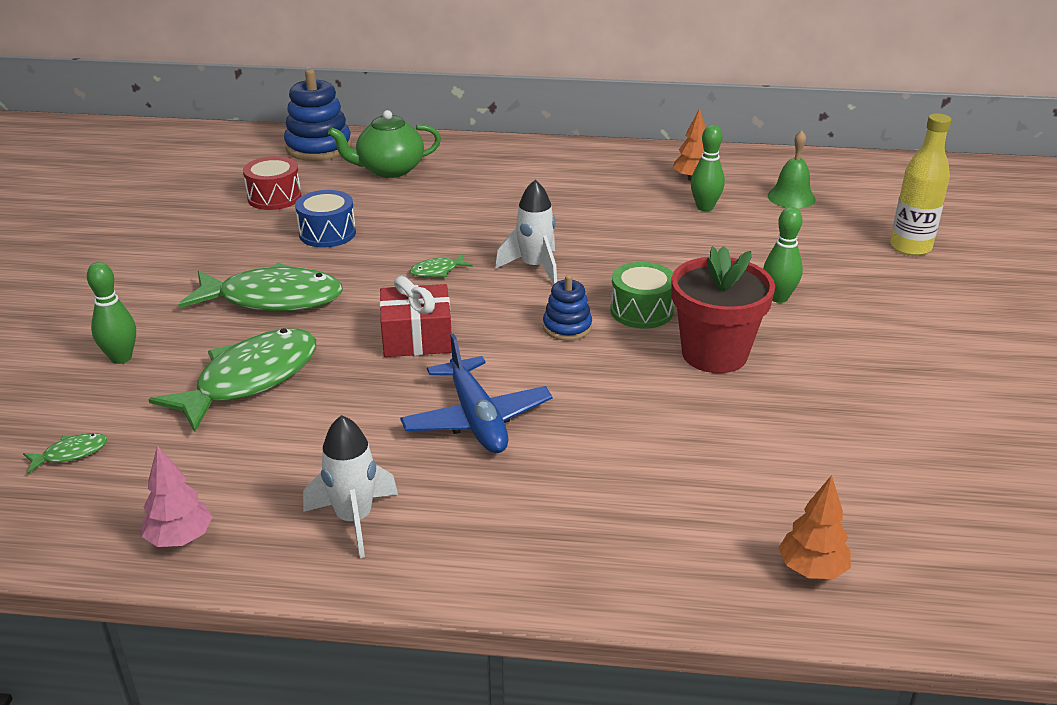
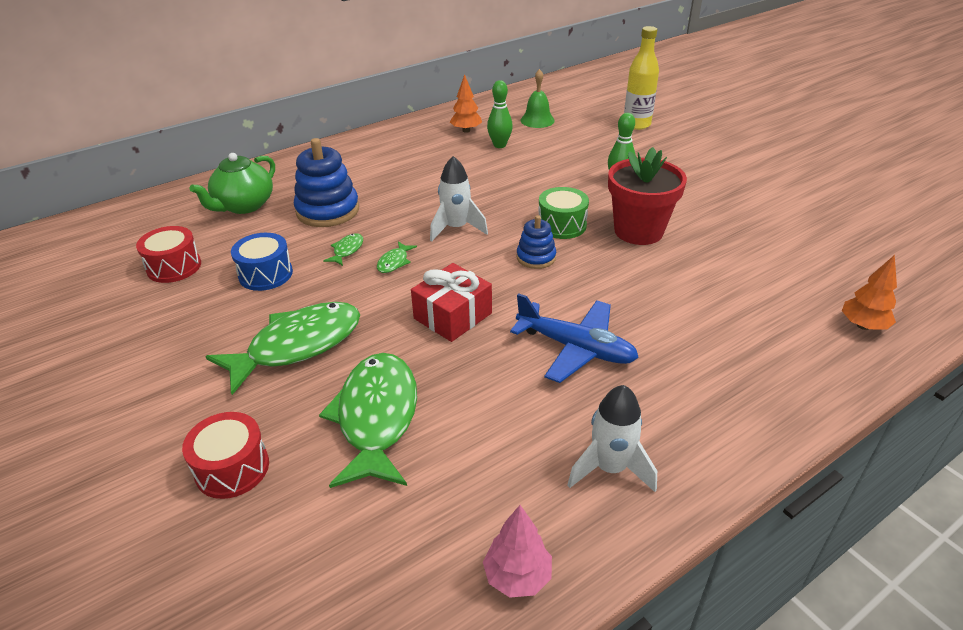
camera: 40 degrees left, 5 degrees up
(71, 454) = (314, 579): green fish -> green fish (347, 250)
(121, 358) = (232, 468): green bowling pin -> red drum
(318, 147) = (154, 212): blue stacking toy -> blue stacking toy (328, 210)

